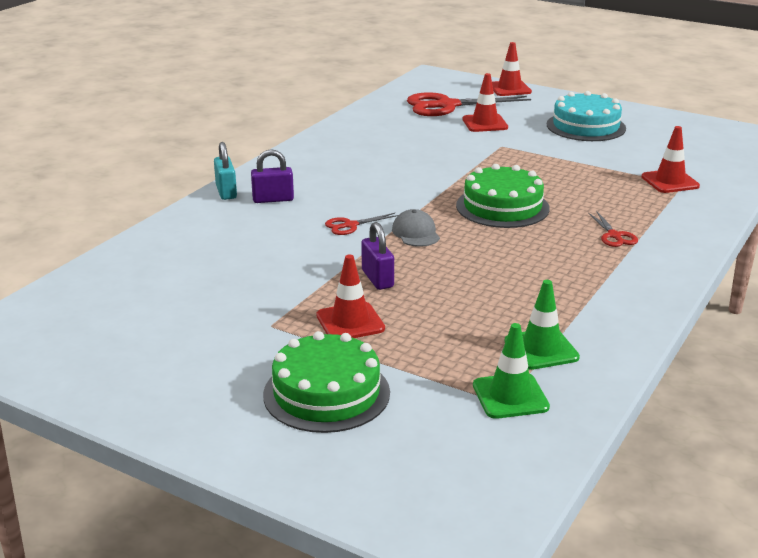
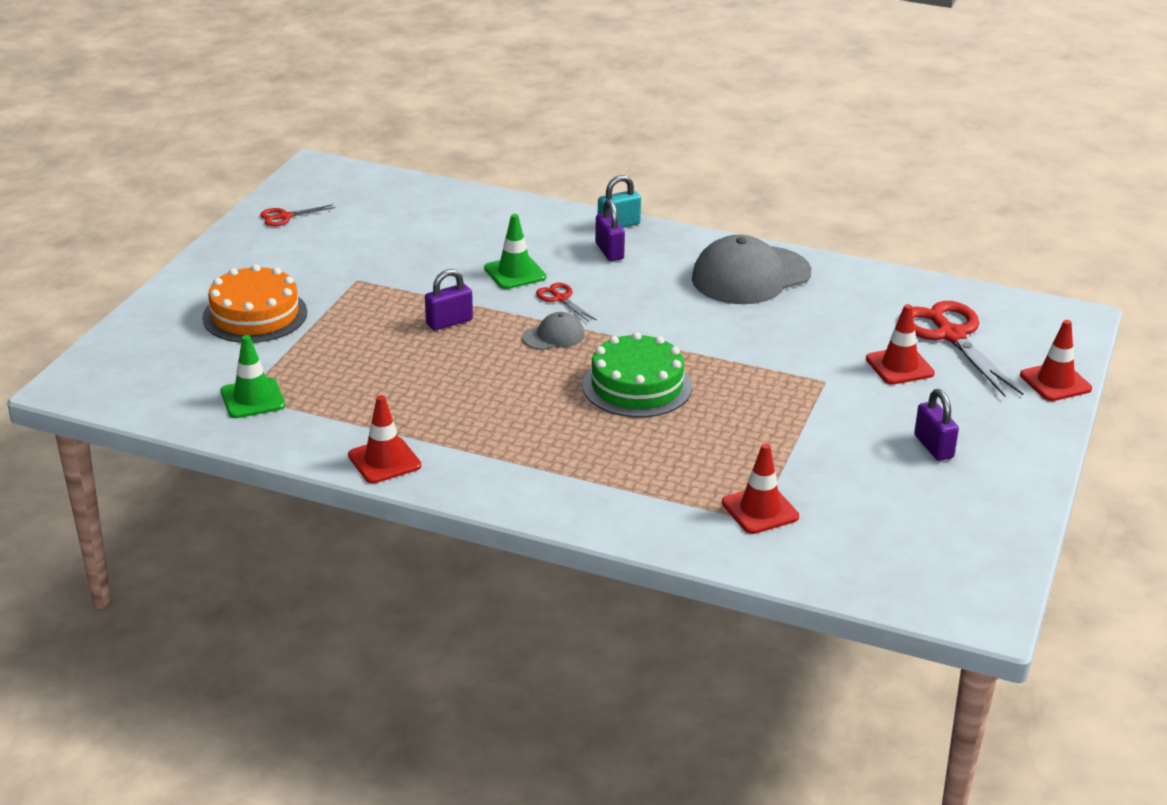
camera: 80 degrees right, 5 degrees up
(326, 393) = (255, 315): green cake -> orange cake
(340, 153) = (750, 276): none -> grey cap
(350, 322) = (367, 315): red traffic cone -> red traffic cone (384, 461)
(541, 349) = (329, 413): green traffic cone -> green traffic cone (515, 273)
(586, 126) = (933, 447): turquoise cake -> purple padlock
(614, 236) = (582, 461): red scissors -> red scissors (285, 216)

